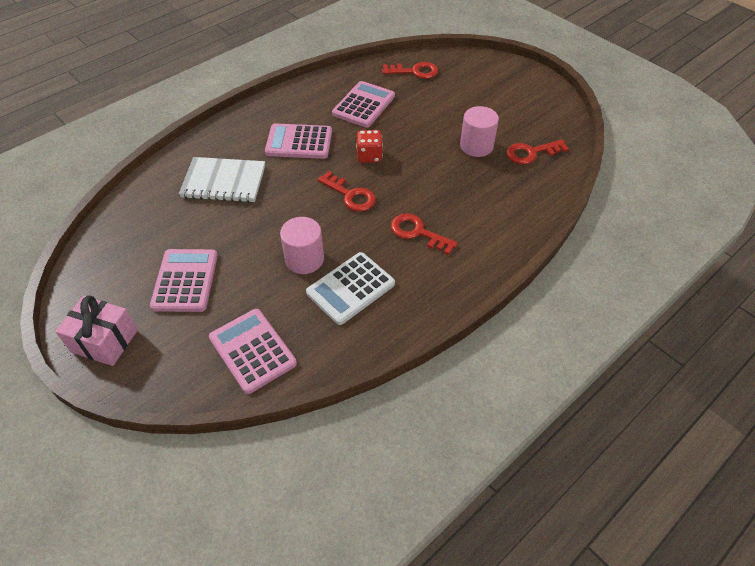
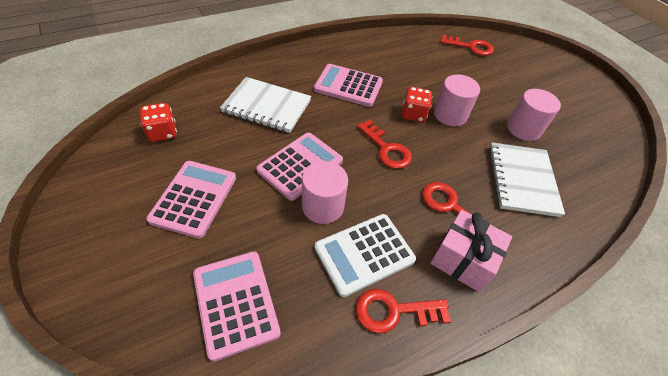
camera: 10 degrees right, 0 degrees up
(104, 341) = (86, 245): pink gift -> pink gift (463, 260)
(130, 231) = (162, 133): none -> red dice
(363, 105) = (417, 66): pink calculator -> pink calculator (300, 166)
(405, 148) = (450, 115): none -> pink cylinder
(479, 194) = (522, 180): none -> white notebook
(531, 153) = (581, 149): red key -> red key (394, 311)

